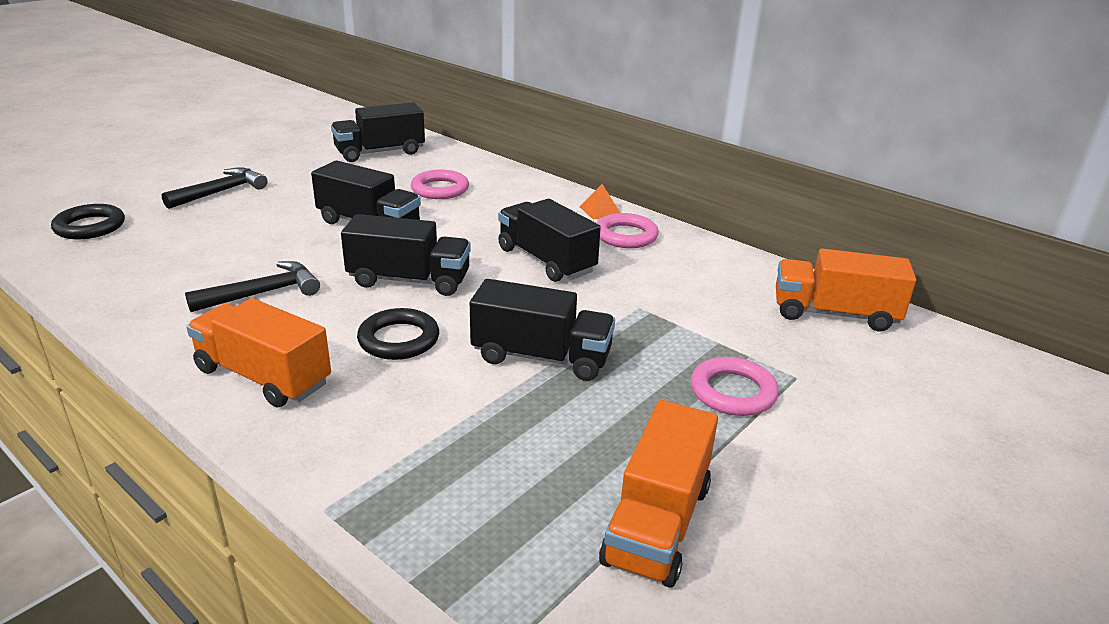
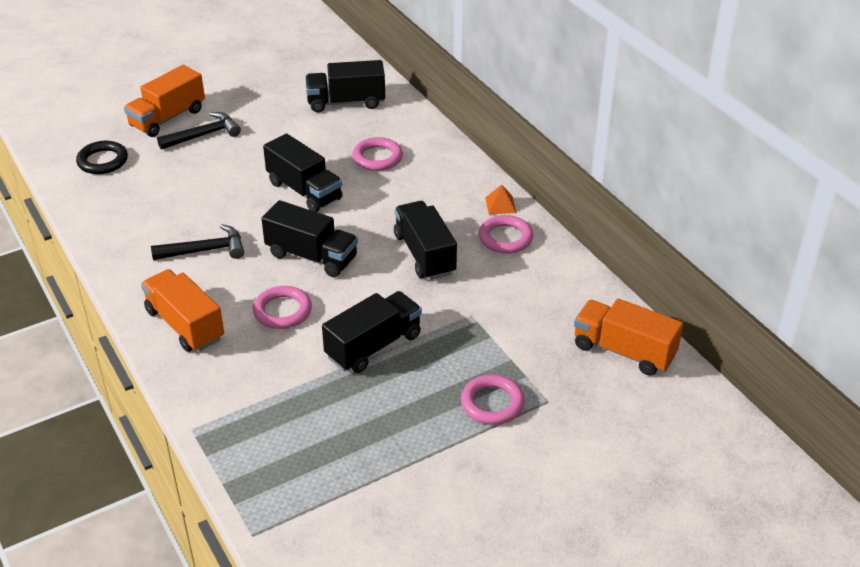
camera: 20 degrees right, 10 degrees up
(399, 339) = (282, 311): black ring -> pink ring
(541, 357) = (373, 346): black truck -> black truck turned 75 degrees counterclockwise
(657, 523) = (380, 484): orange truck -> orange truck (167, 118)

